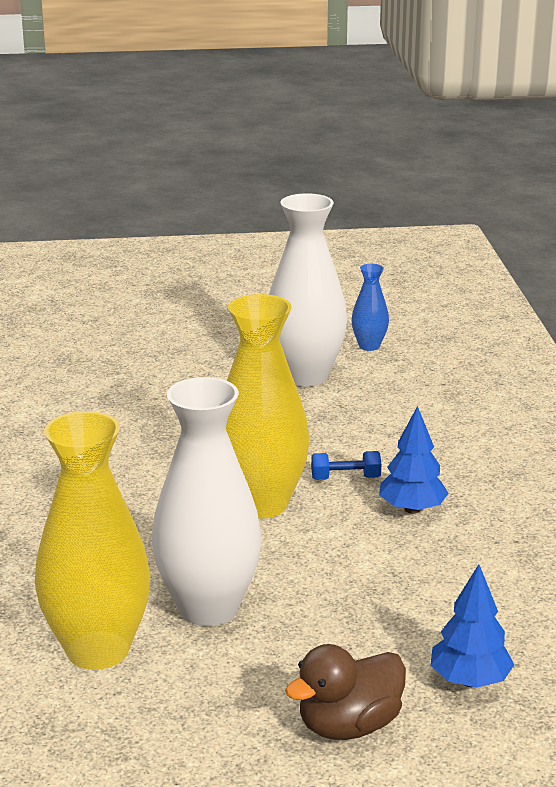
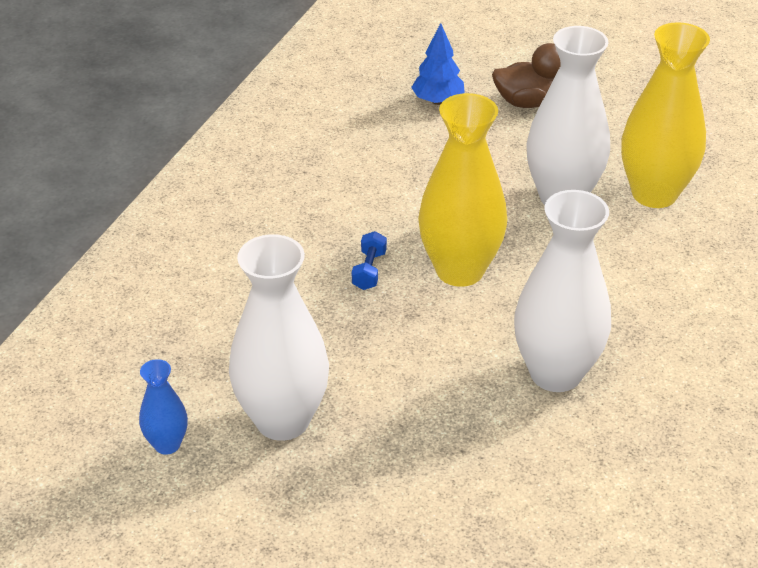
camera: 150 degrees left, 15 degrees up
(112, 458) = (555, 373): none -> white vase
(345, 478) = (369, 270): blue dumbbell -> blue dumbbell turned 75 degrees clockwise
(412, 509) = (348, 222): blue tree -> none

